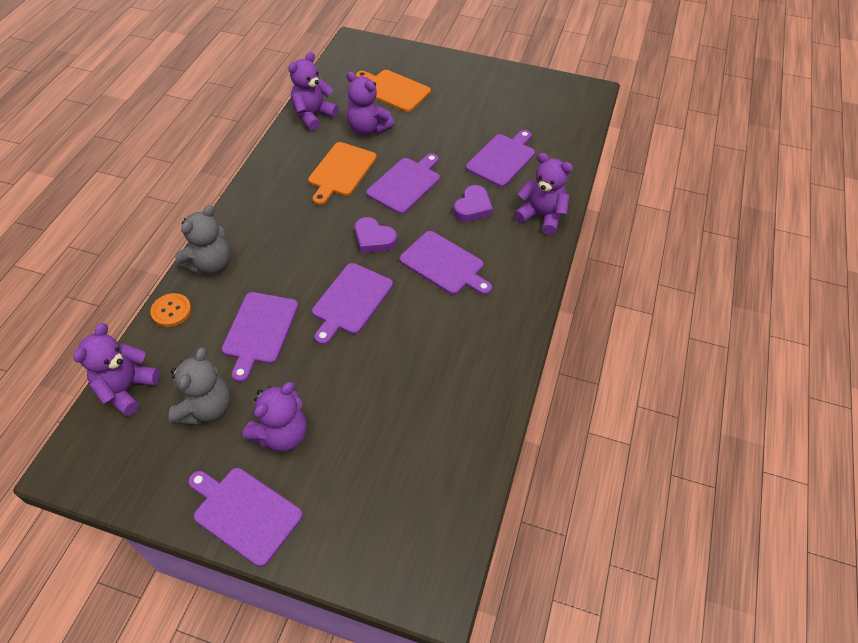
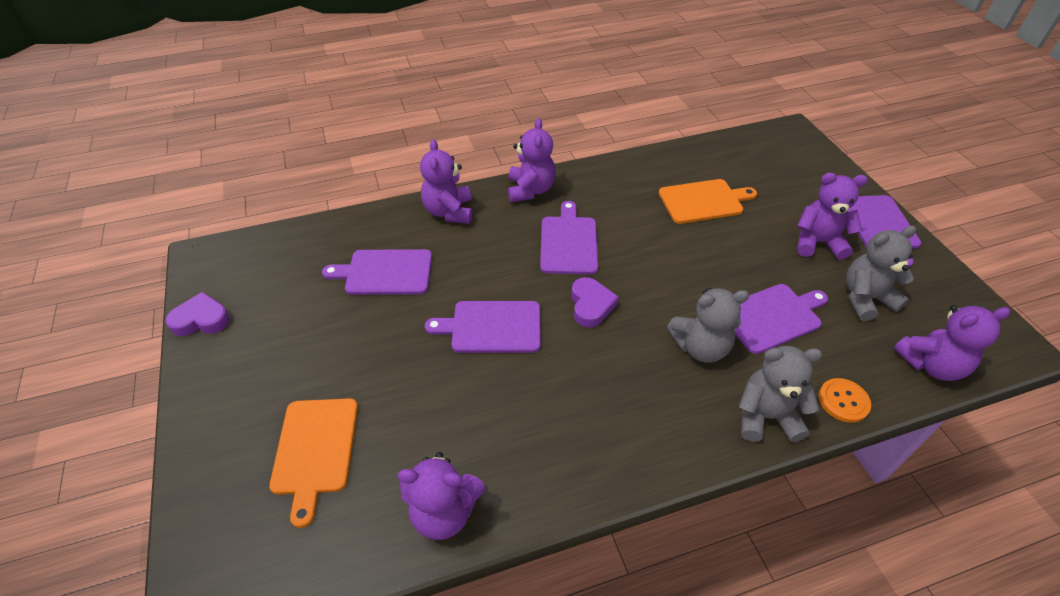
camera: 125 degrees left, 5 degrees down
(284, 271) = (700, 347): none -> grey teddy bear
(341, 171) = (524, 398): orange cutting board -> orange cutting board (703, 201)
(351, 301) = (673, 277): purple cutting board -> none
(368, 129) = (424, 424): purple teddy bear -> purple teddy bear (530, 190)
(473, 208) = (479, 259): purple heart -> purple heart (201, 319)

